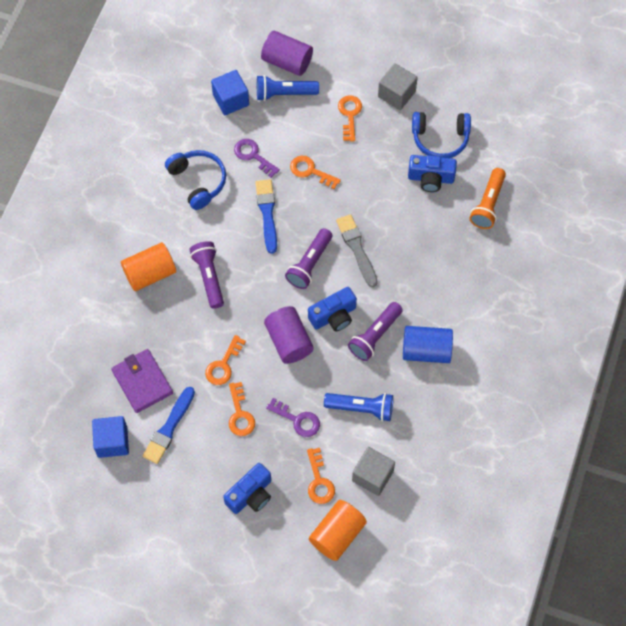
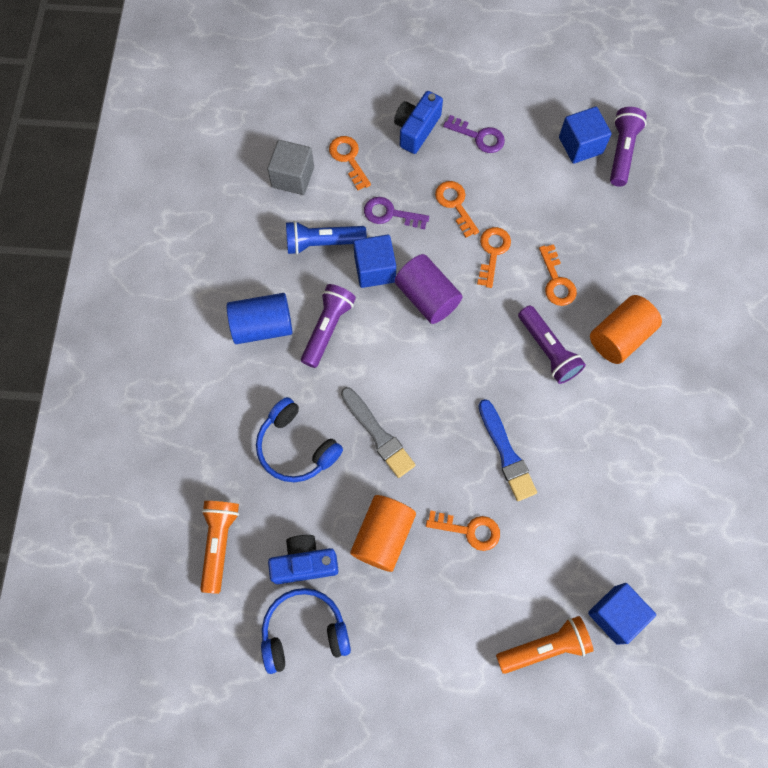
camera: 165 degrees right, 5 degrees up
(142, 382) = (575, 212): purple wallet -> none
(169, 428) = (526, 173): blue brush -> none
(198, 181) = (611, 475): blue headphones -> blue headphones (296, 447)
(253, 156) = (553, 533): purple key -> purple key (479, 137)
(284, 93) = (544, 647): blue flashlight -> orange flashlight
(287, 61) = (559, 705): purple cylinder -> none
(309, 264) = (431, 398): purple flashlight -> purple flashlight (622, 152)
(324, 375) = (375, 269): none -> blue cube
(333, 316) = (383, 340): blue camera -> none
(337, 534) = (316, 114): orange cylinder -> orange cylinder (383, 536)
(349, 115) = (441, 636): orange key -> orange key (556, 281)
(396, 94) = (383, 692): grey cube -> none

